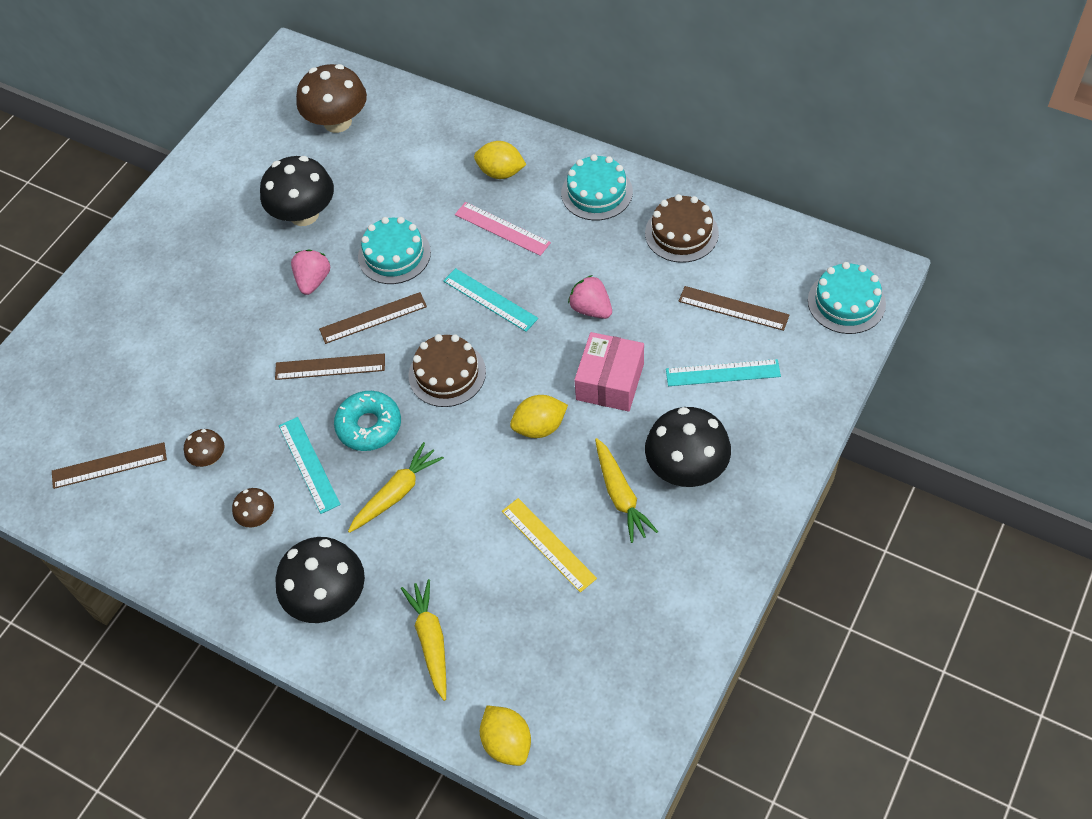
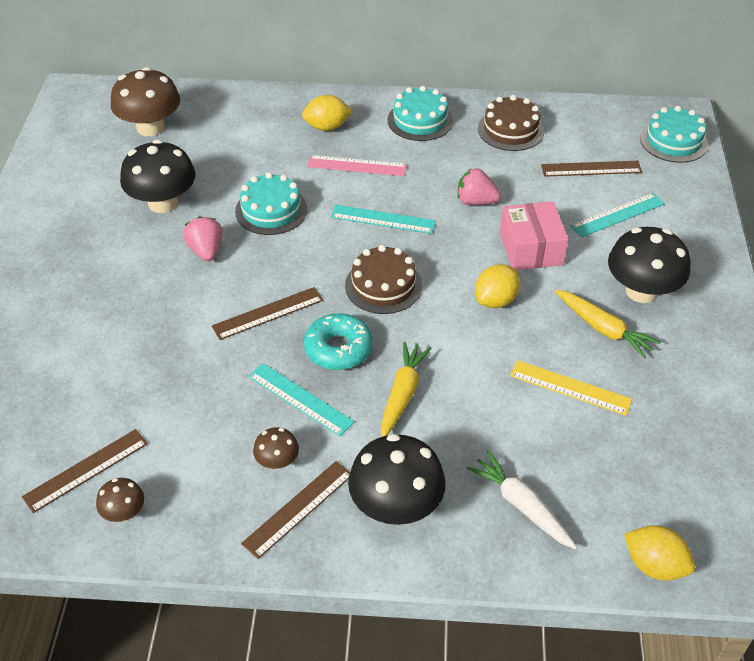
camera: 30 degrees left, 10 degrees down
(209, 458) = (193, 427): brown mushroom -> brown mushroom (124, 512)
(373, 318) = (284, 263): brown ruler -> brown ruler (298, 508)
(431, 641) = (521, 506): yellow carrot -> white carrot

